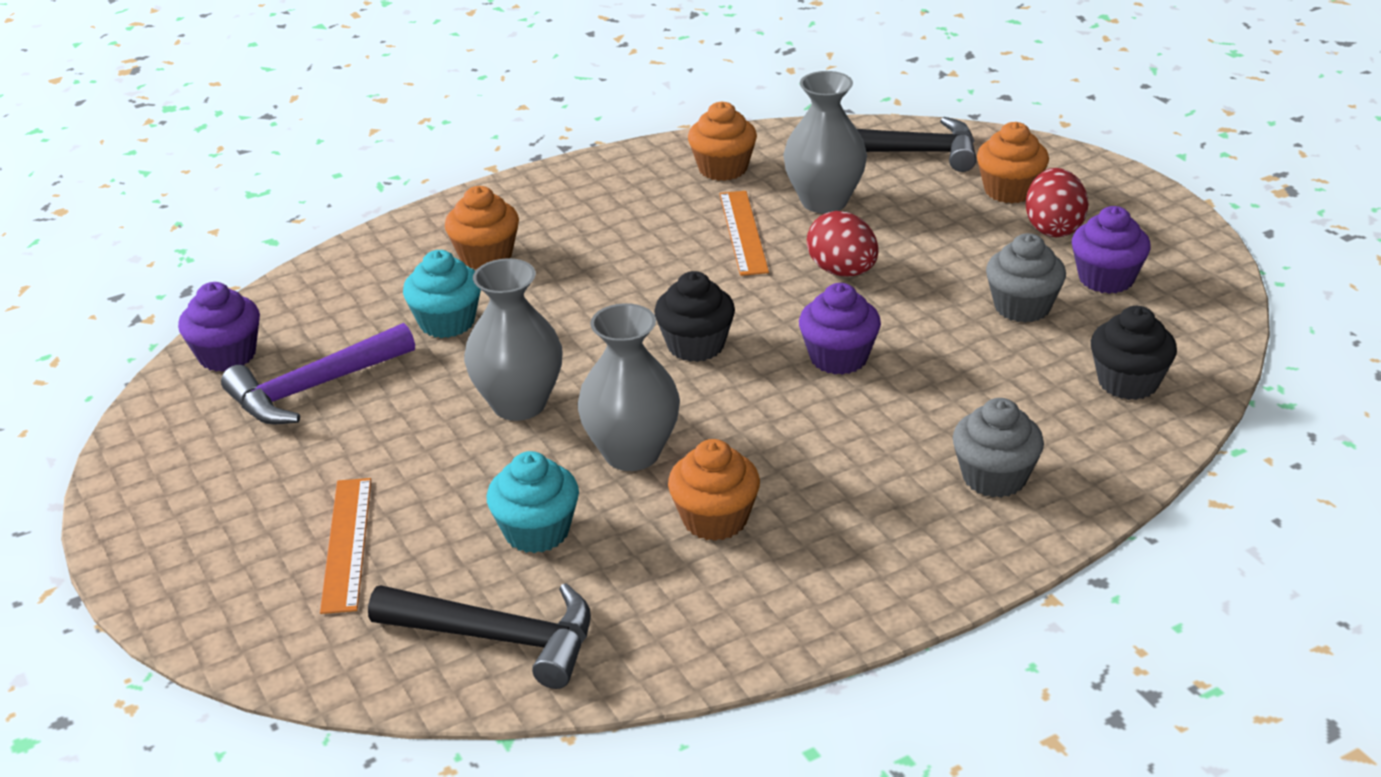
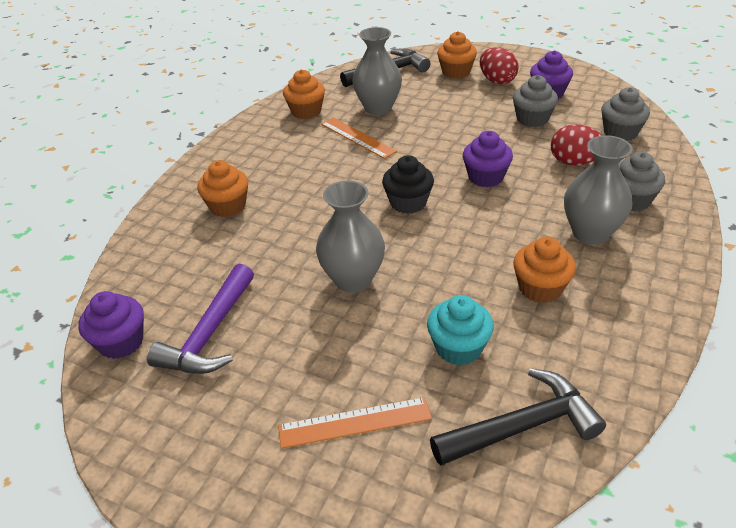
camera: 35 degrees left, 5 degrees up
(346, 543) = (355, 422): orange ruler -> orange ruler turned 60 degrees counterclockwise
(447, 322) = (250, 253): turquoise cupcake -> none
(632, 453) = (451, 275): grey vase -> grey vase (590, 233)
(842, 271) = (431, 136): red egg -> red egg (574, 162)
(1128, 382) = (620, 132): black cupcake -> grey cupcake

